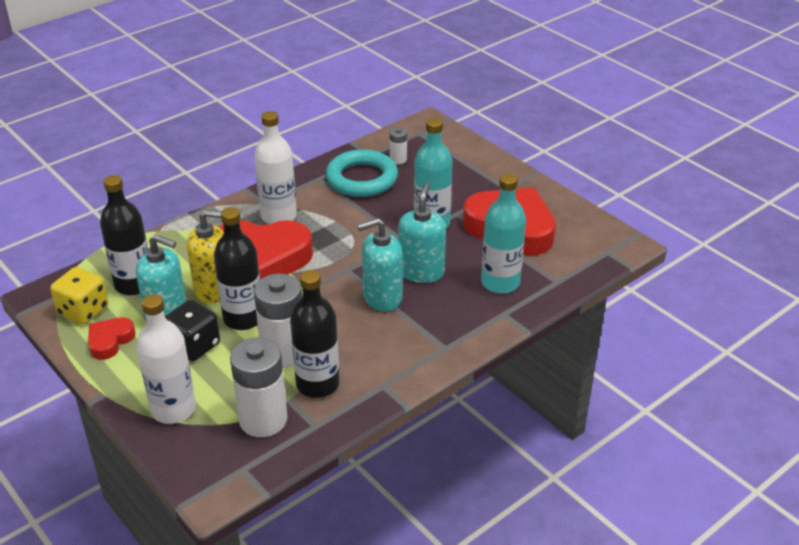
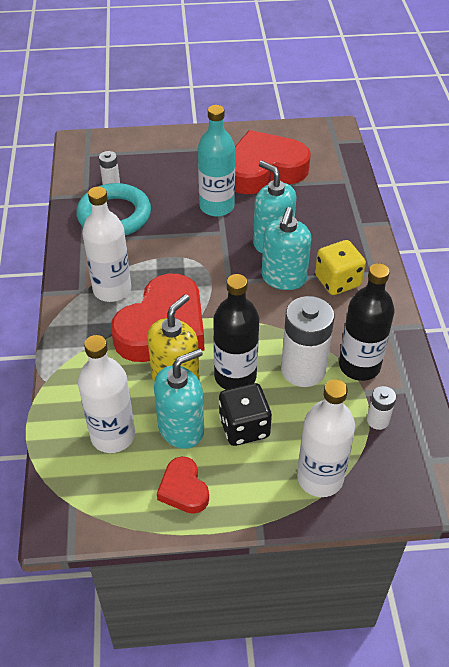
camera: 55 degrees left, 10 degrees up
(83, 311) = (117, 493): yellow dice -> yellow dice (337, 281)
(134, 284) = (113, 435): black bottle -> white bottle
(263, 420) = (377, 420): white battery -> white battery, size x0.48
(500, 283) = (323, 208): turquoise bottle -> none

